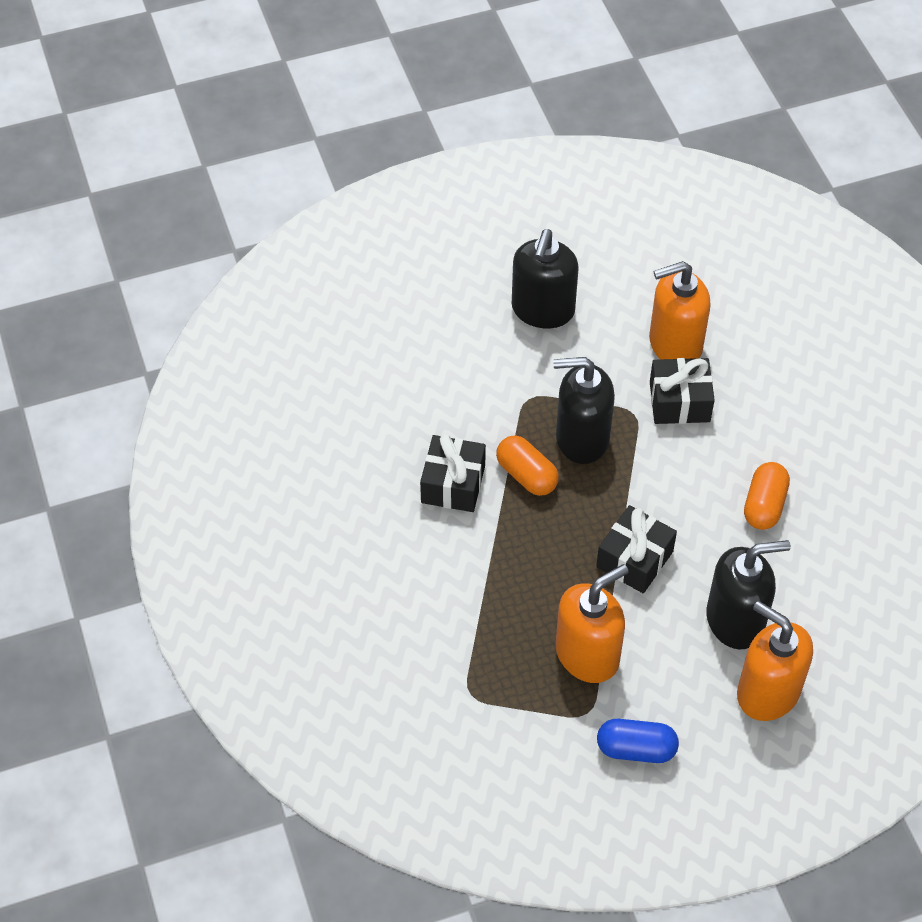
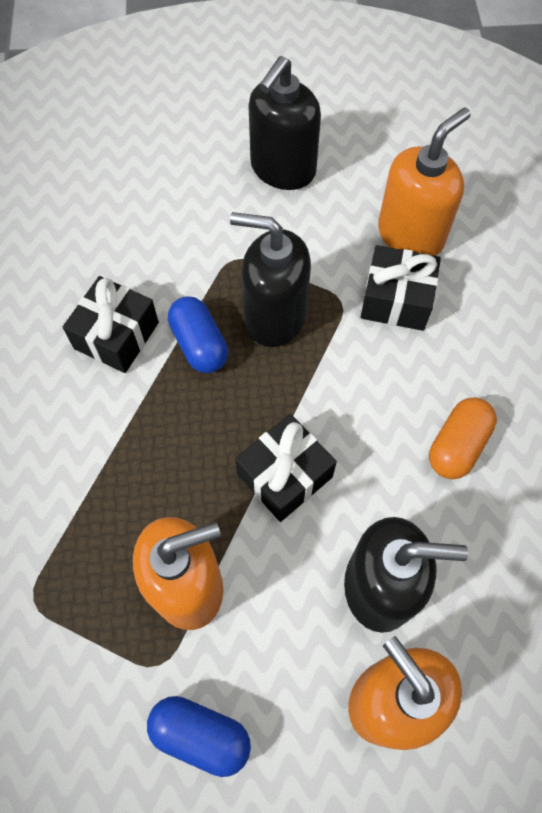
camera: 15 degrees right, 10 degrees up
(526, 475) = (199, 344): orange capsule -> blue capsule
(674, 344) = (411, 235): orange soap dispenser -> orange soap dispenser turned 135 degrees clockwise

